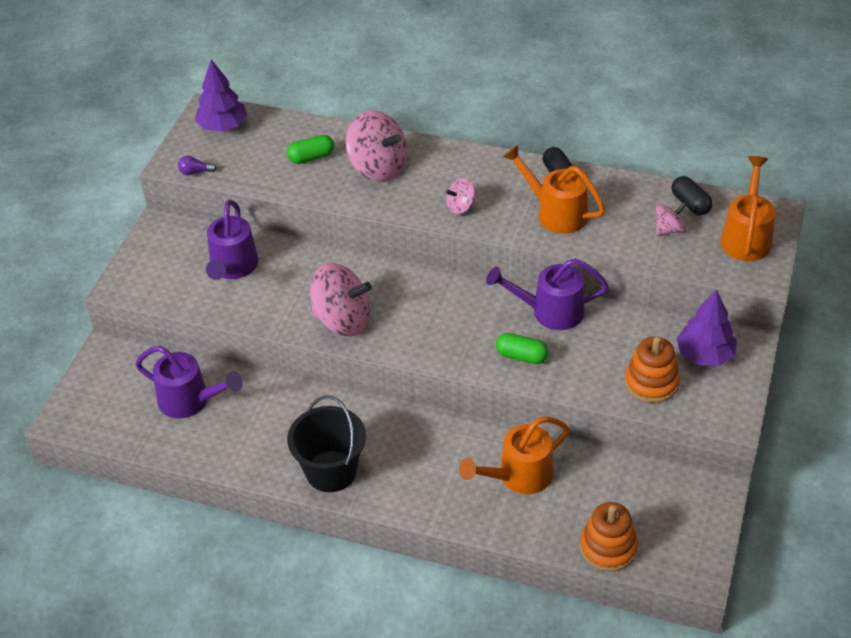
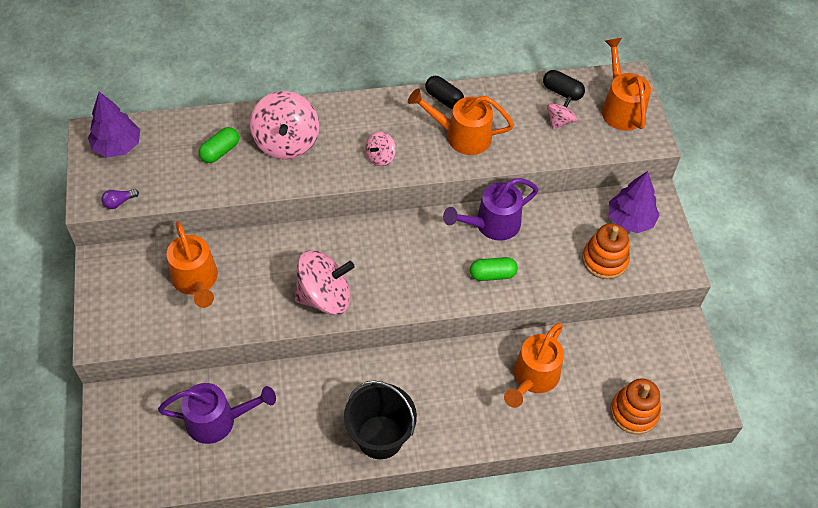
camera: 30 degrees left, 10 degrees up
(233, 268) = (196, 281): purple watering can -> orange watering can
(378, 168) = (286, 142): pink spinning top -> pink spinning top turned 75 degrees clockwise

